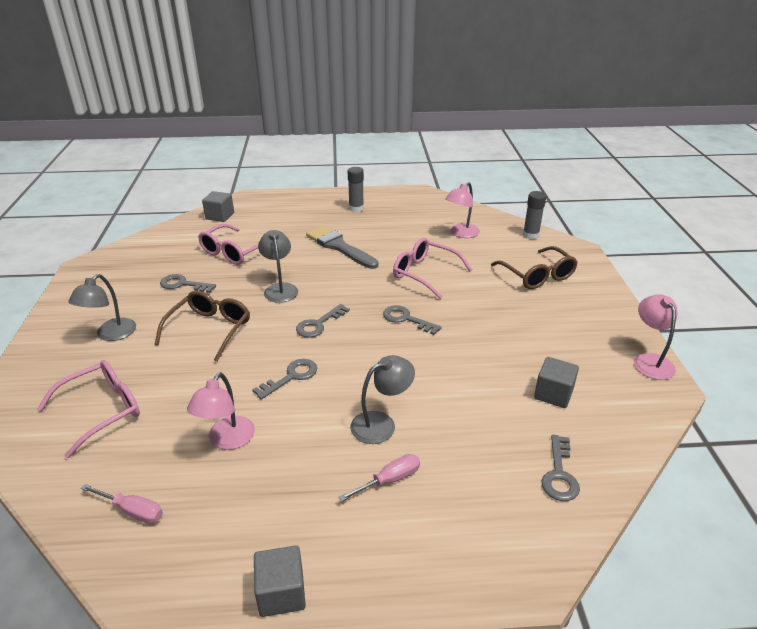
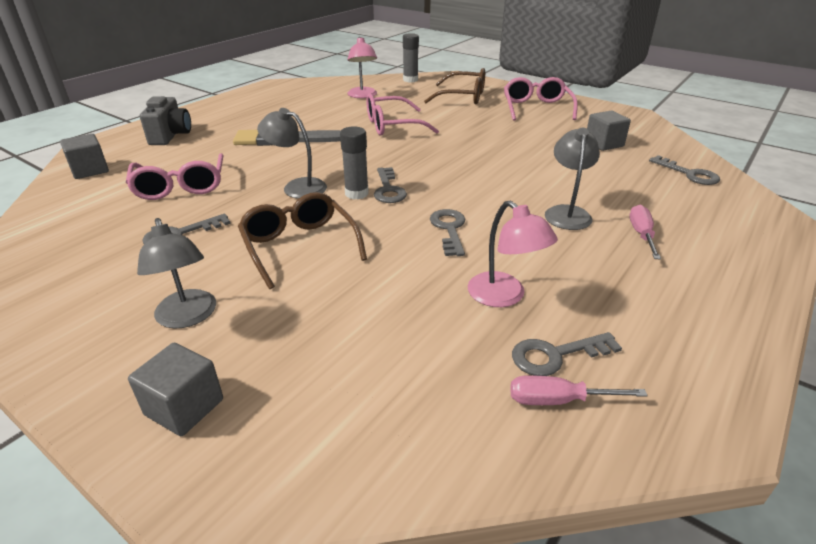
camera: 50 degrees left, 0 degrees up
(101, 411) = (341, 372): pink glasses -> pink glasses (536, 108)
(132, 511) = (558, 400): pink screwdriver -> pink screwdriver turned 150 degrees counterclockwise
(281, 593) = (746, 336): grey cube -> grey cube (184, 407)
(291, 210) = (171, 136): none -> grey camera
(356, 208) = (238, 112): grey glue stick -> grey glue stick (356, 193)
(406, 319) = (442, 154): grey key -> grey key (555, 355)
(649, 360) = (603, 107): pink lamp -> none

